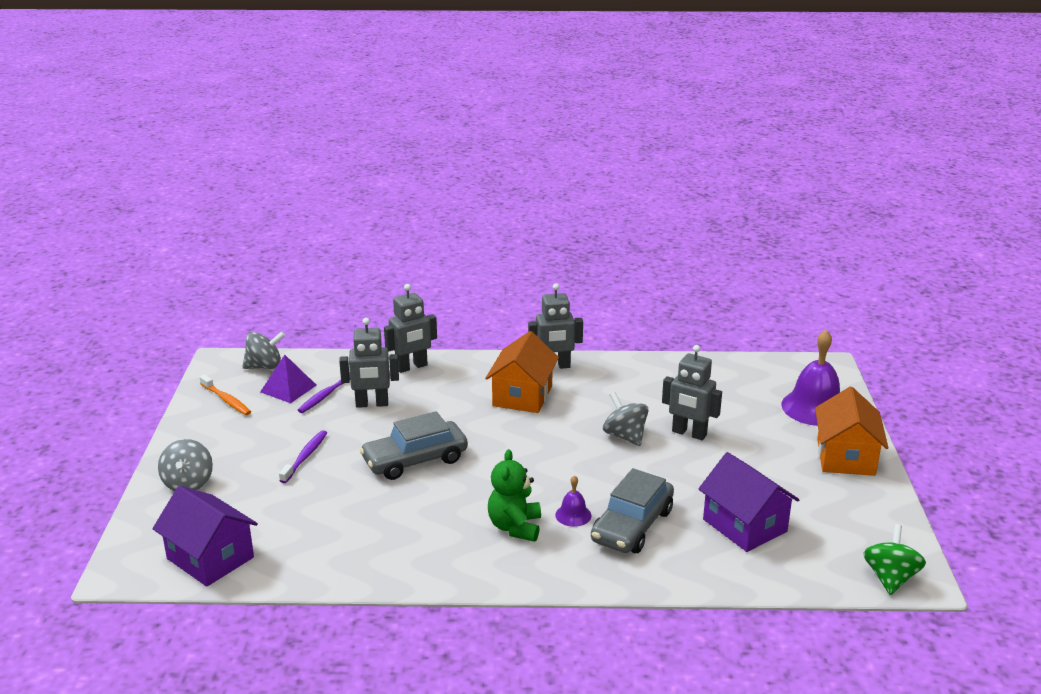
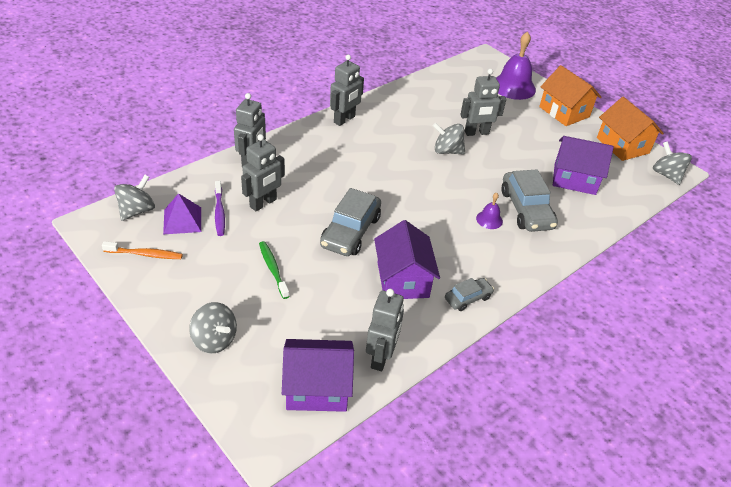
camera: 45 degrees left, 15 degrees up
(292, 566) = (381, 357): none -> grey robot
(305, 457) = (273, 269): purple toothbrush -> green toothbrush
(403, 520) = (402, 279): none -> purple house
(442, 566) = (468, 298): none -> grey car
(515, 527) = (470, 246): green teddy bear -> none
(522, 396) = (353, 150): orange house -> orange house (622, 145)
(890, 578) = (666, 175): green spinning top -> grey spinning top

